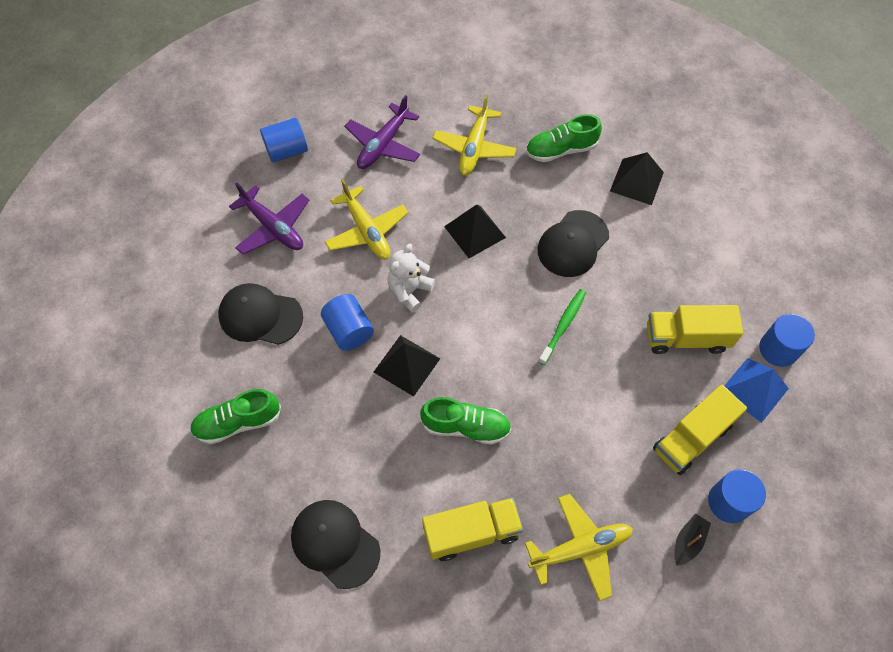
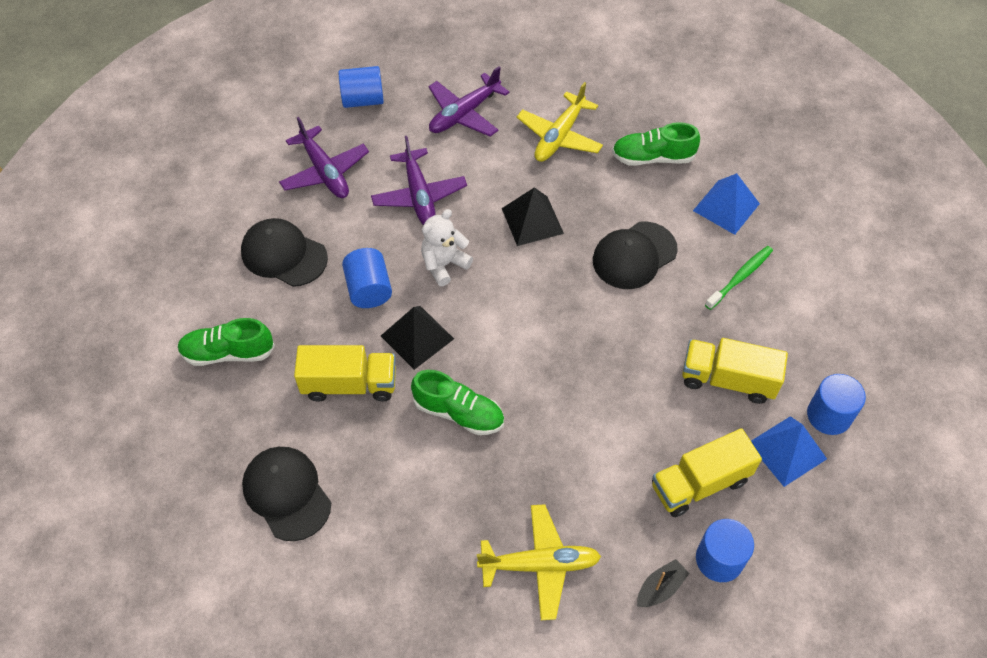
camera: 15 degrees right, 5 degrees down
(367, 231) = (419, 195): yellow plane -> purple plane
(471, 533) = (430, 519): yellow truck -> yellow truck (349, 384)
(563, 325) = (596, 336): green toothbrush -> green toothbrush (740, 277)
(637, 181) = (726, 207): black pyramid -> blue pyramid

